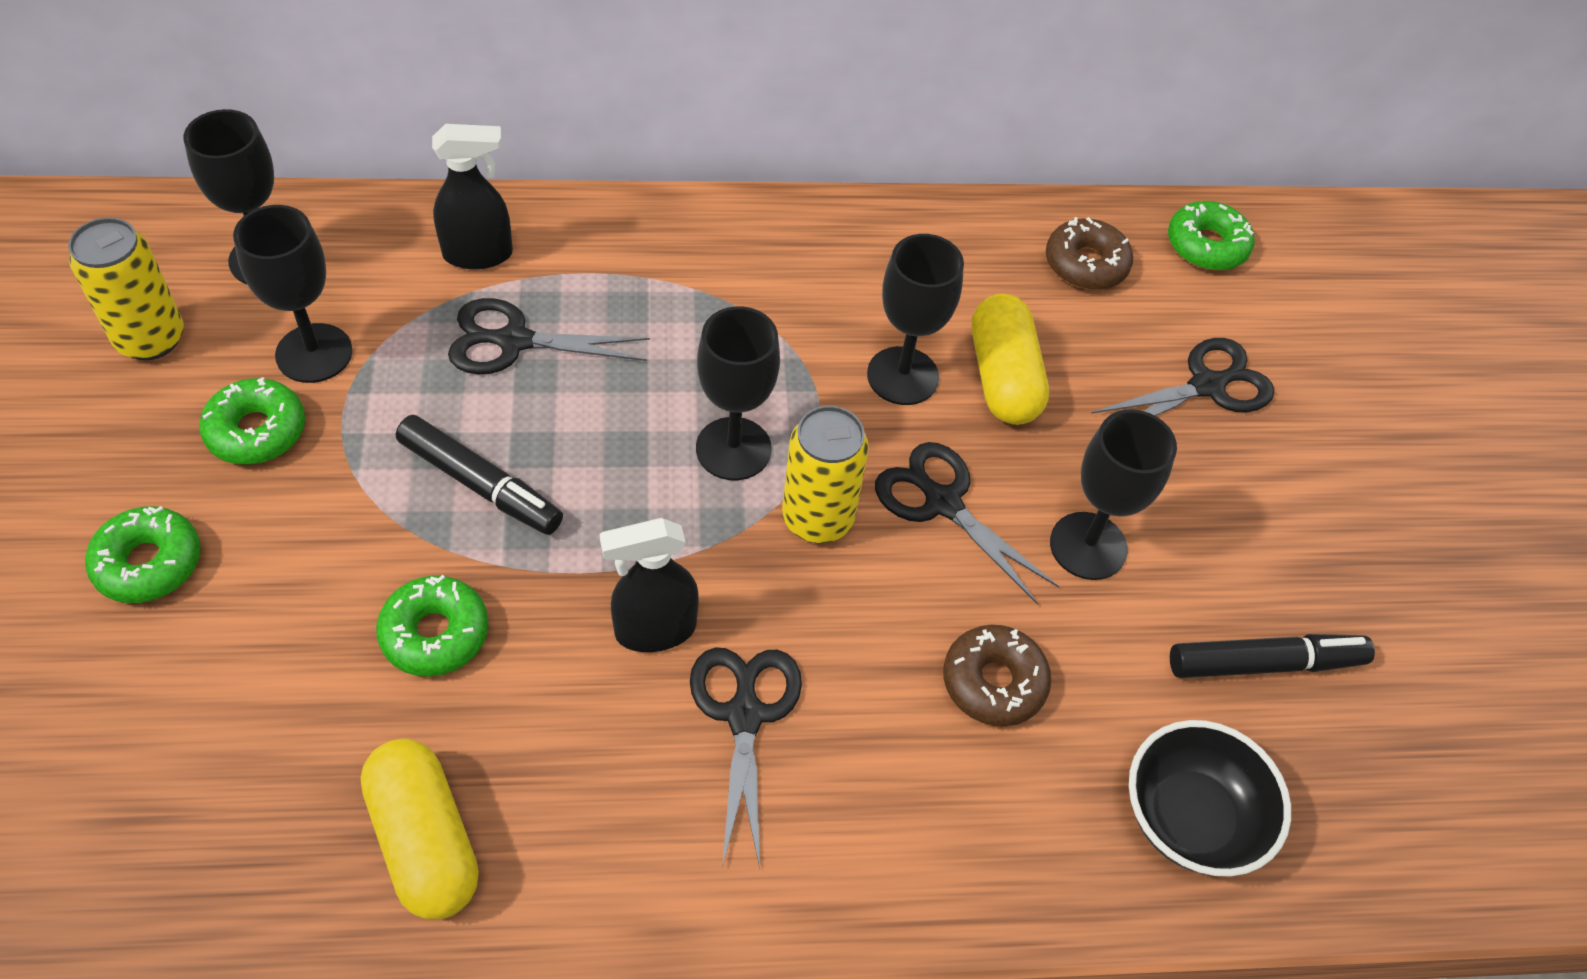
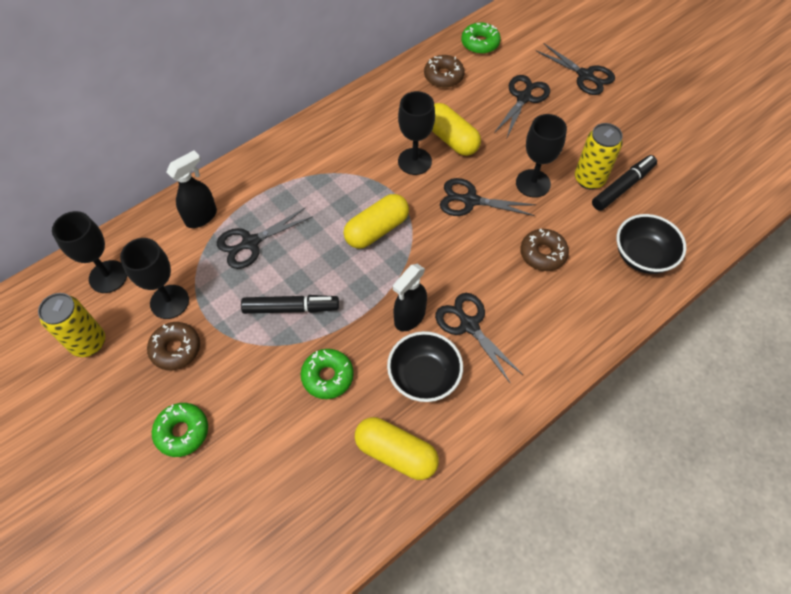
camera: 30 degrees left, 5 degrees up
(256, 431) = (176, 349): green donut -> brown donut
(587, 746) = (424, 376): none -> black bowl
(733, 449) = (377, 230): black goblet -> yellow capsule
(817, 518) = (431, 236): yellow can -> yellow can (589, 179)
(1369, 416) = (585, 75): none -> black scissors

